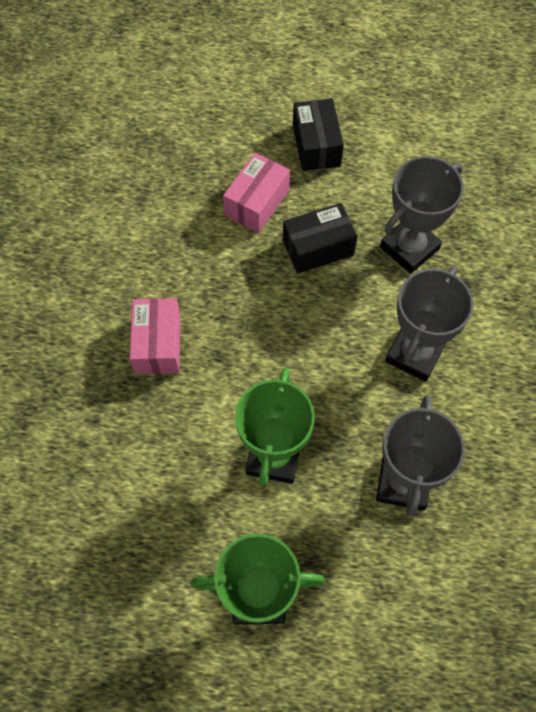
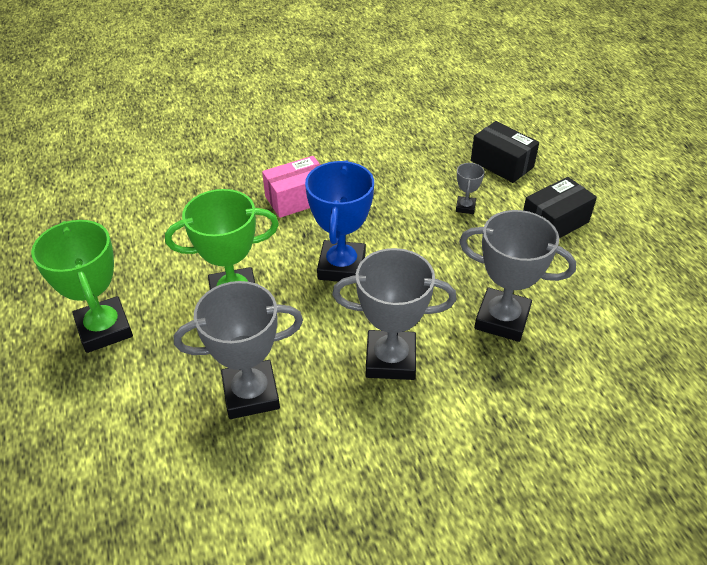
camera: 65 degrees right, 20 degrees down
(257, 202) = (465, 207): pink box -> grey trophy
(282, 344) = (341, 266): none -> blue trophy
(318, 247) = (452, 257): black box -> black box (502, 164)

